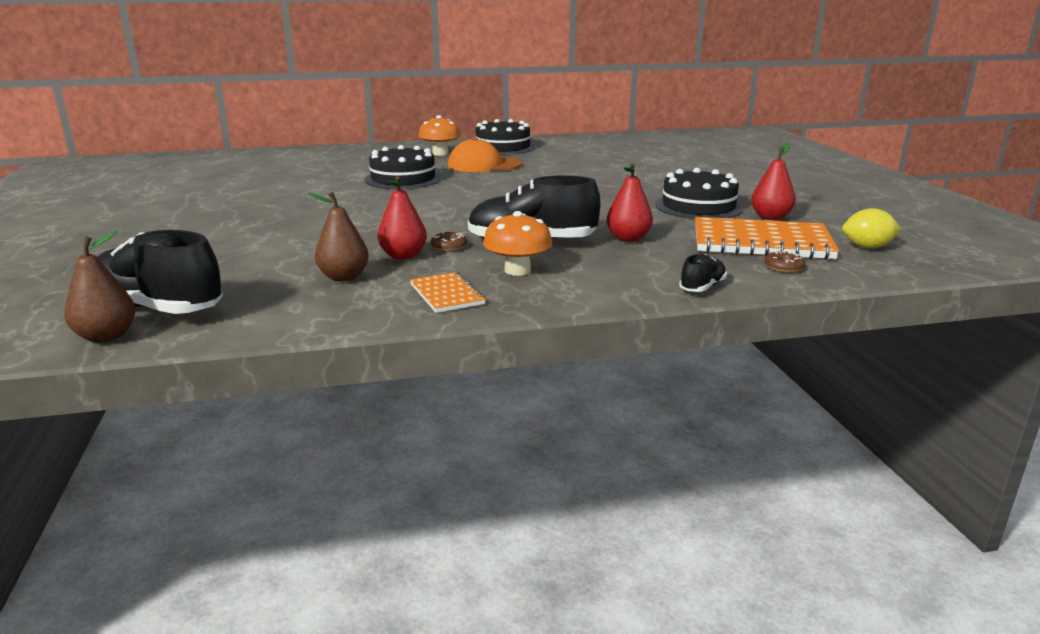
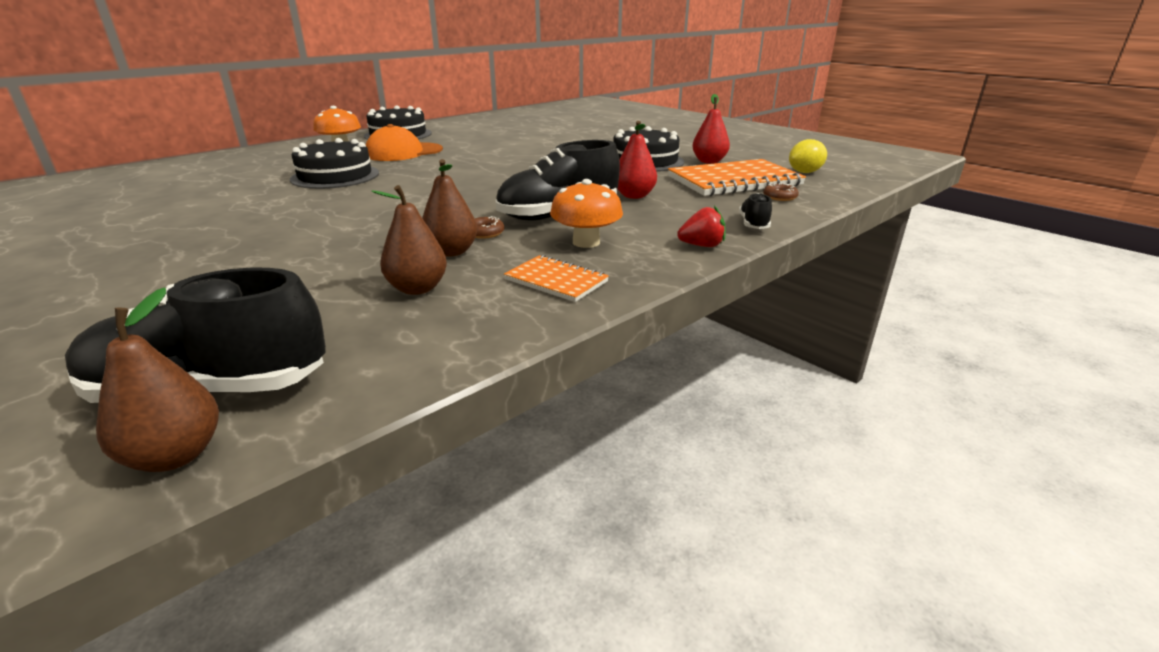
camera: 30 degrees left, 5 degrees up
(403, 256) = (451, 252): red pear -> brown pear
(615, 295) = (702, 246): none -> red strawberry

